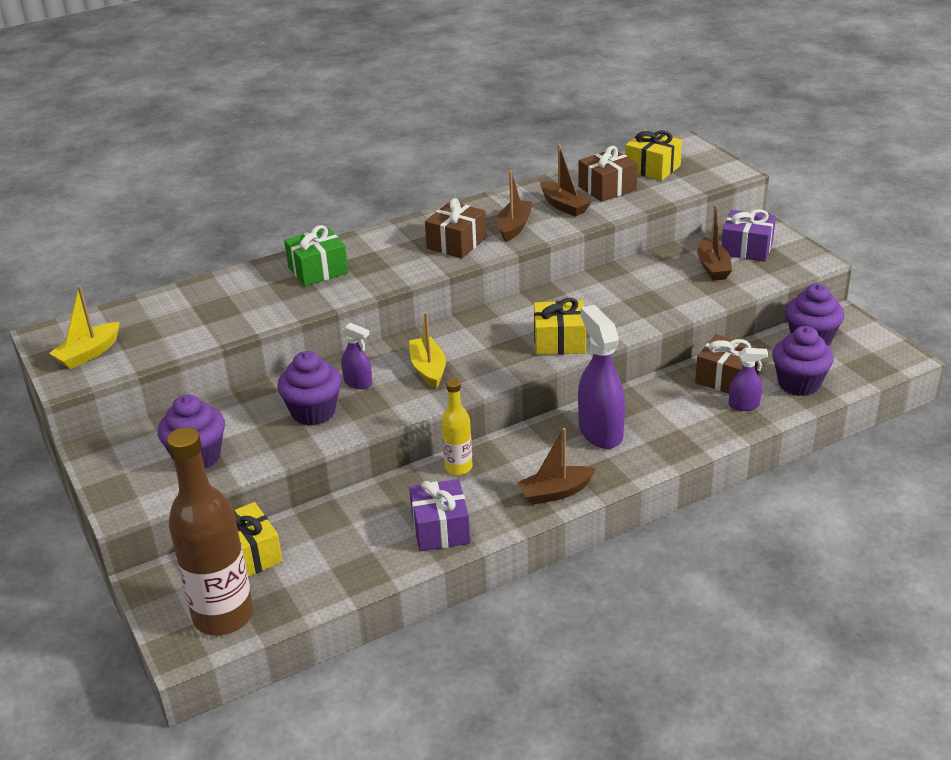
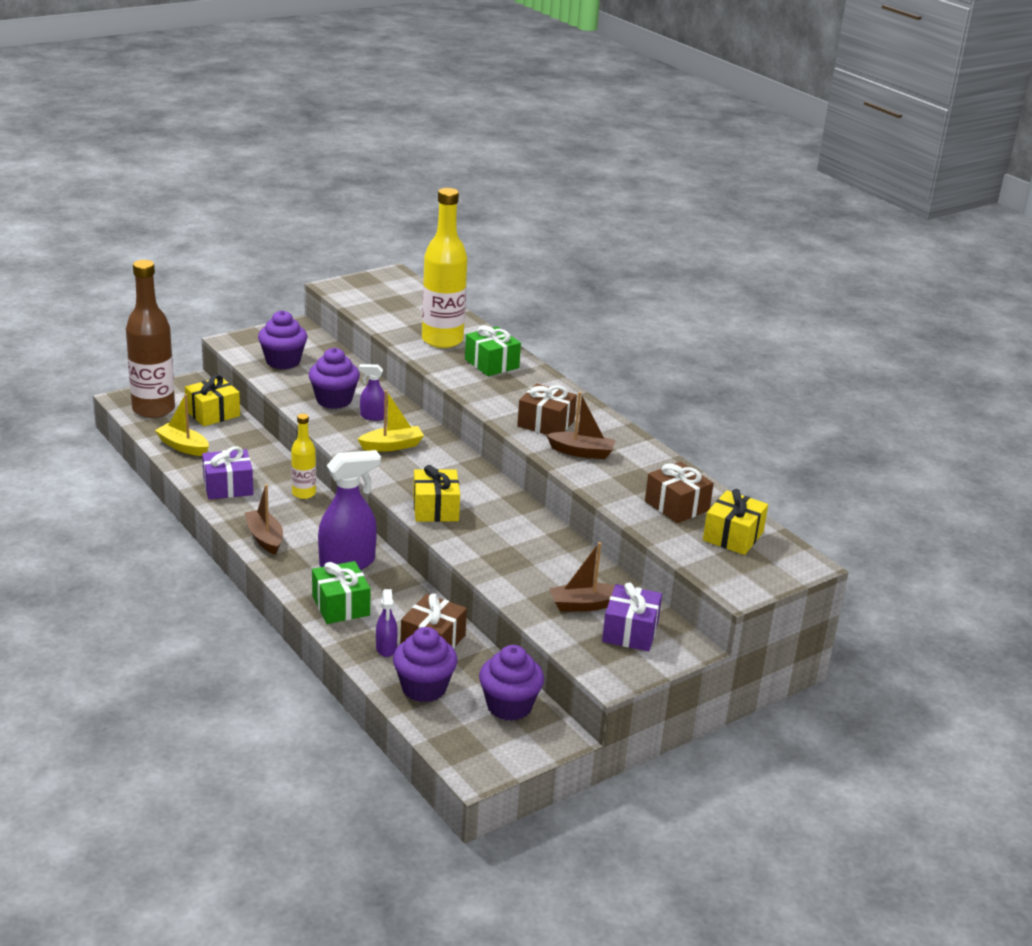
camera: 80 degrees right, 5 degrees down
(88, 354) = (368, 290): yellow boat -> yellow boat (183, 446)
(252, 300) = (442, 340): none -> yellow bottle
(358, 383) = (373, 416): purple spray bottle -> purple spray bottle turned 75 degrees clockwise
(564, 206) = (631, 480): brown boat -> none
(678, 434) = (340, 606): none -> green gift

